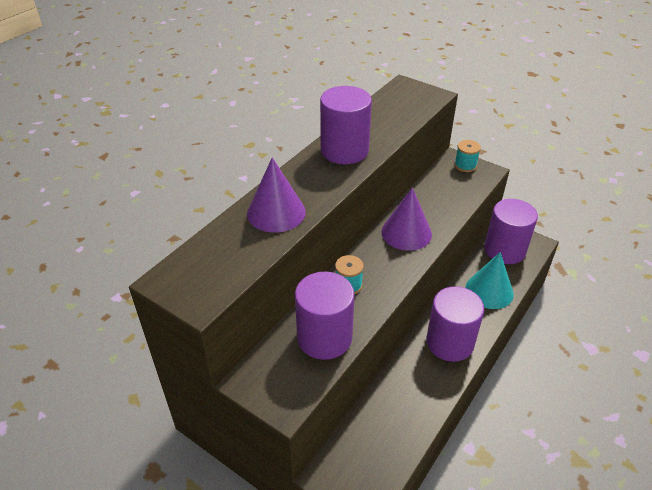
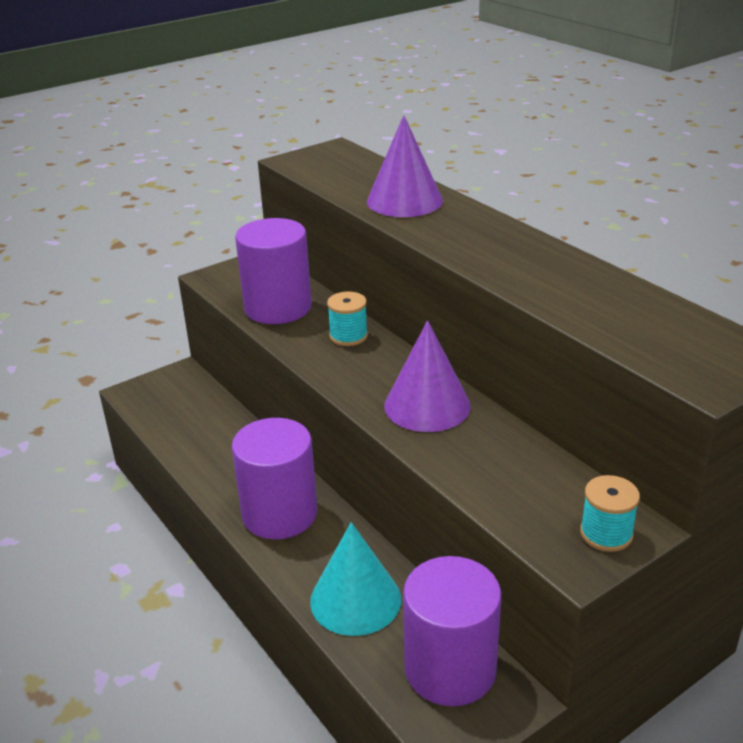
camera: 110 degrees right, 10 degrees down
(344, 150) = (524, 258): purple cylinder -> none

